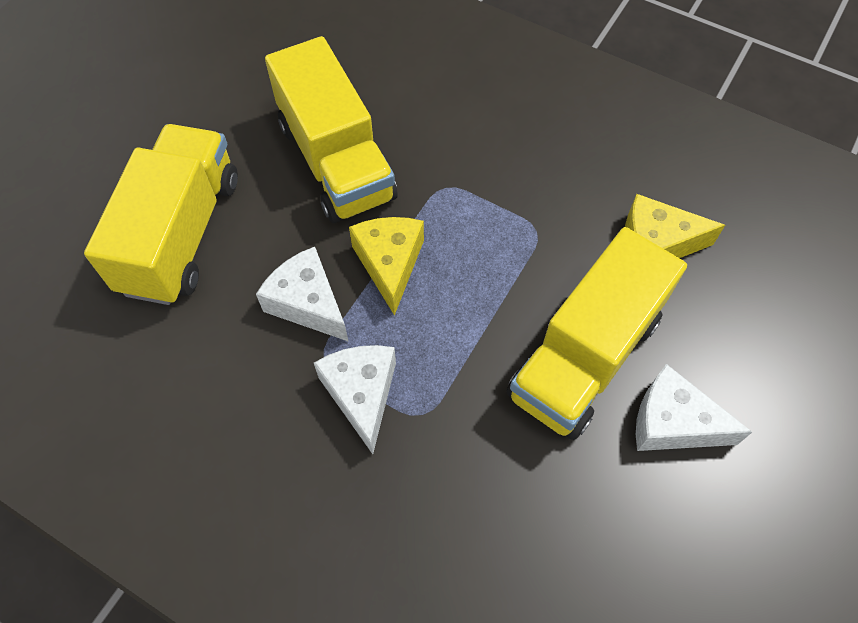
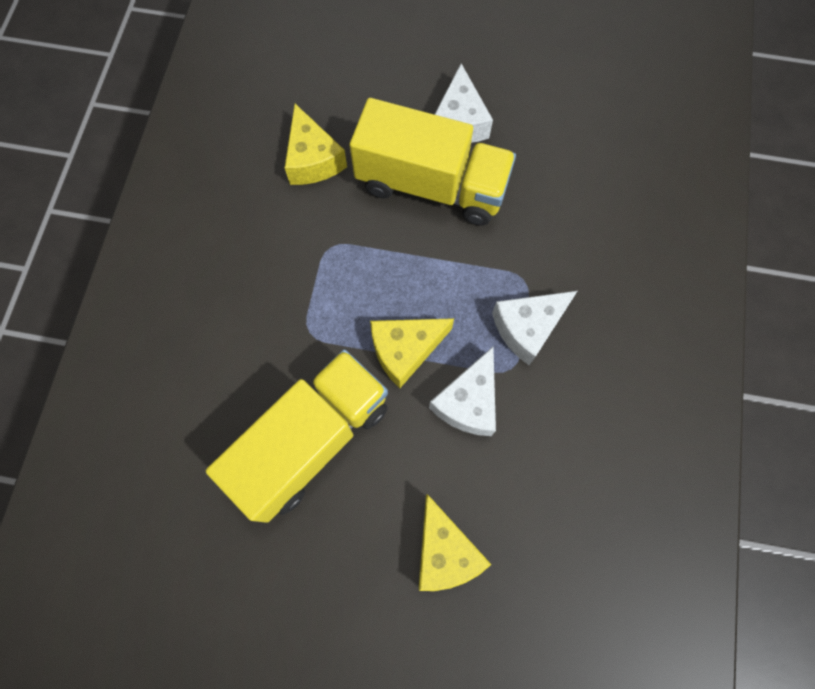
camera: 110 degrees left, 10 degrees up
(181, 234) = (444, 551): yellow truck -> yellow cheese

